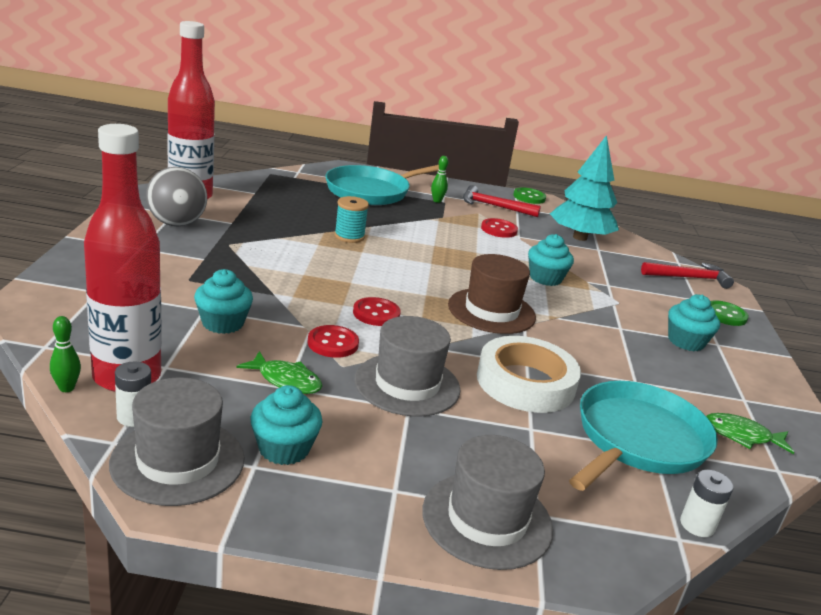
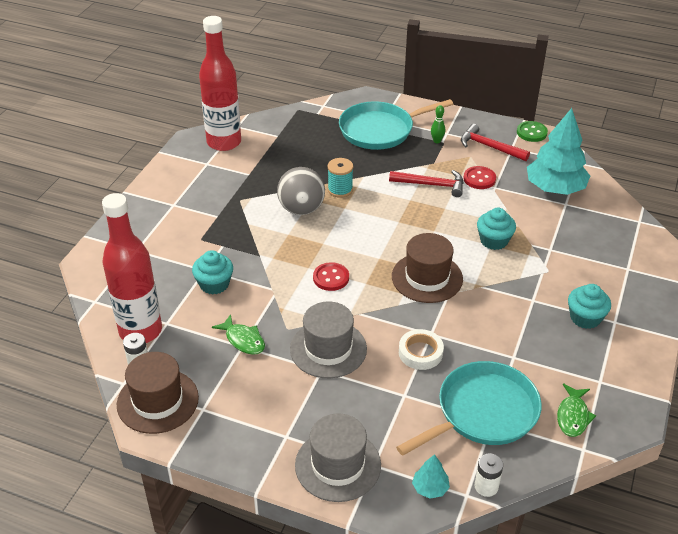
camera: 20 degrees right, 15 degrees up
(66, 388) = (102, 338): green bowling pin -> none
(176, 223) = (206, 176): grey ball -> grey ball (301, 209)
(178, 461) = (157, 401): grey hat -> brown hat
(284, 449) = (225, 397): turquoise cupcake -> none
(333, 343) = (287, 307): red button -> none
(525, 382) = (420, 352): white tape -> white tape, size x0.59
(628, 535) = (430, 488): none -> turquoise tree
(689, 278) = (637, 242): red hammer -> red hammer (431, 185)
(725, 315) = (645, 288): green button -> none
(741, 436) = (573, 416): green fish -> green fish turned 105 degrees counterclockwise

